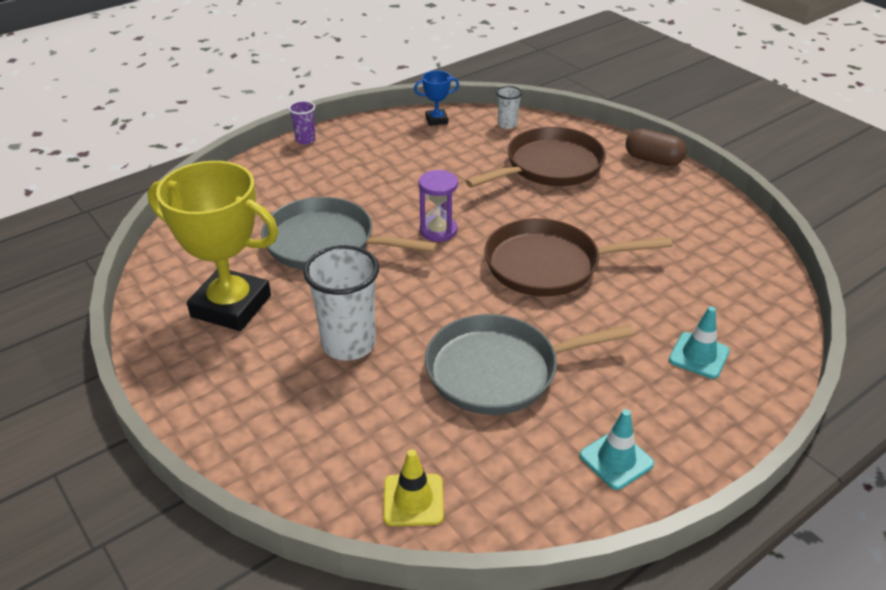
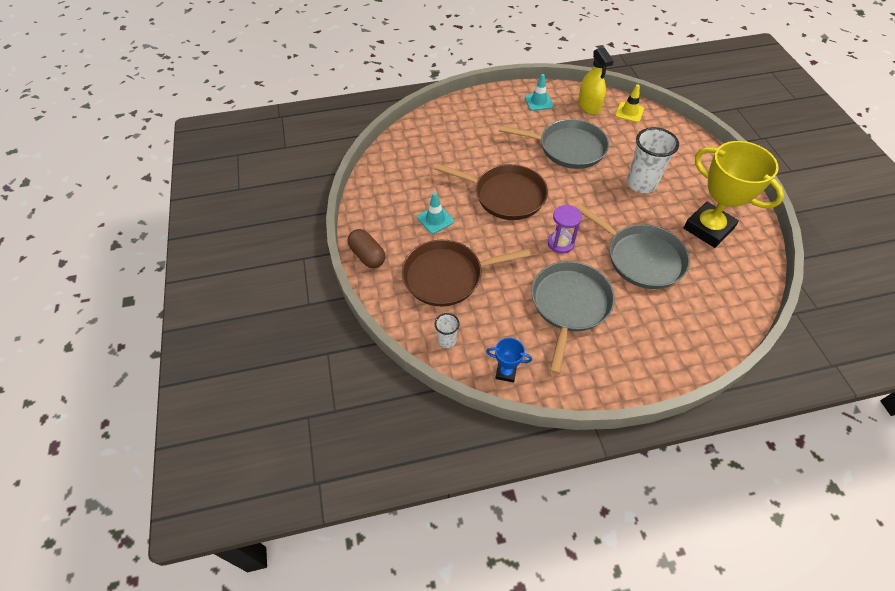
camera: 155 degrees left, 15 degrees up
(305, 140) = (637, 388): purple cup -> none
(398, 178) = (569, 305): none -> grey pan
(507, 487) = (589, 106): none -> yellow spray bottle
(699, 355) = (467, 126): turquoise traffic cone -> turquoise traffic cone (435, 219)

